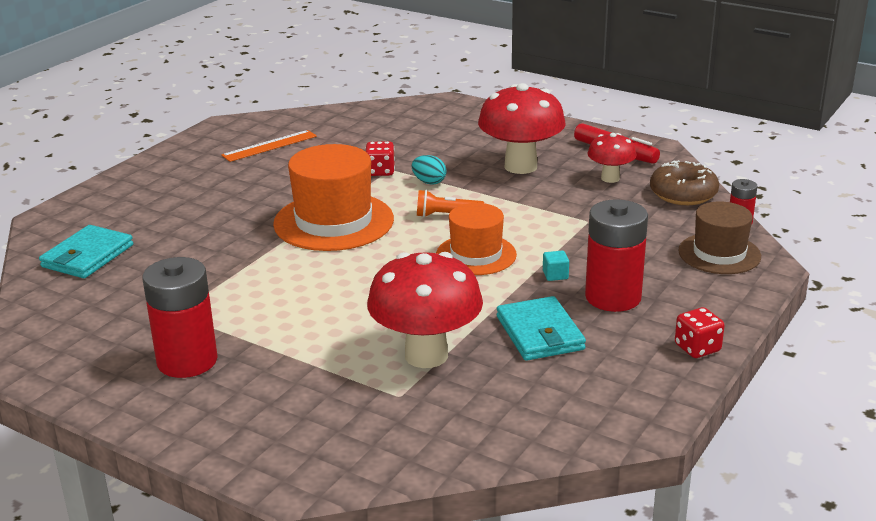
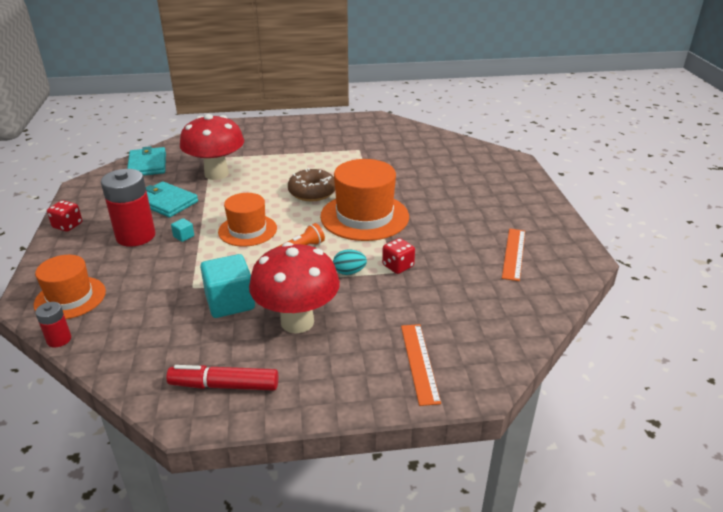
camera: 140 degrees right, 5 degrees up
(87, 256) = (450, 153): turquoise wallet -> turquoise wallet (147, 164)
(187, 361) = (320, 138): red battery -> none
(464, 120) = (419, 362): none -> orange ruler
(563, 197) = (230, 302): none -> turquoise cube
(610, 178) = (205, 343): red mushroom -> none
(683, 194) = (124, 353): brown donut -> brown donut (312, 192)
(719, 254) = (70, 298): brown hat -> orange hat

